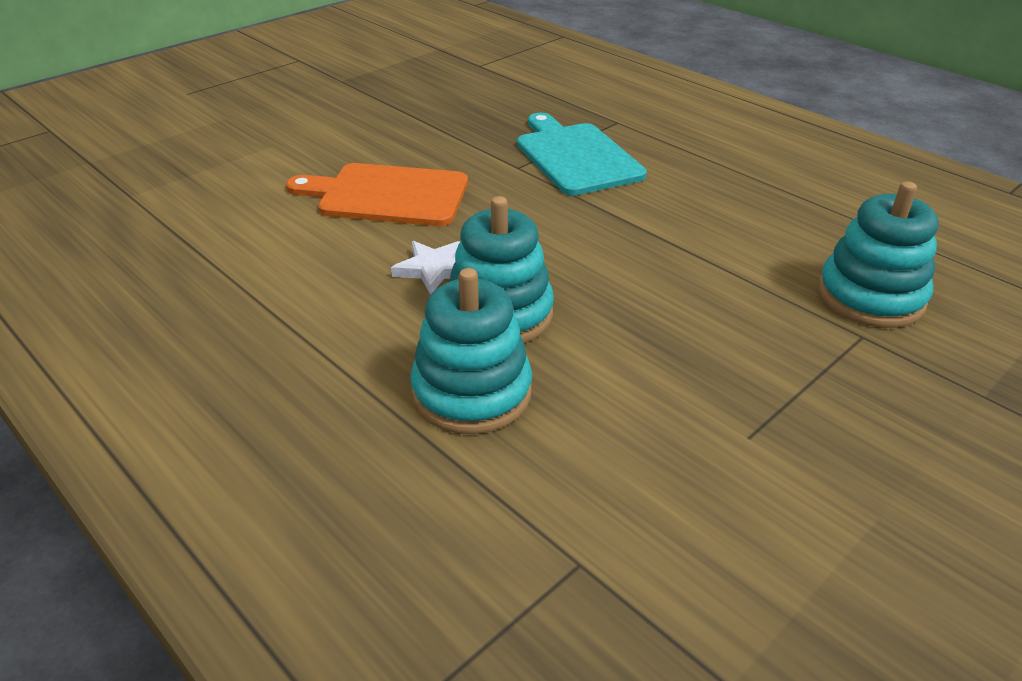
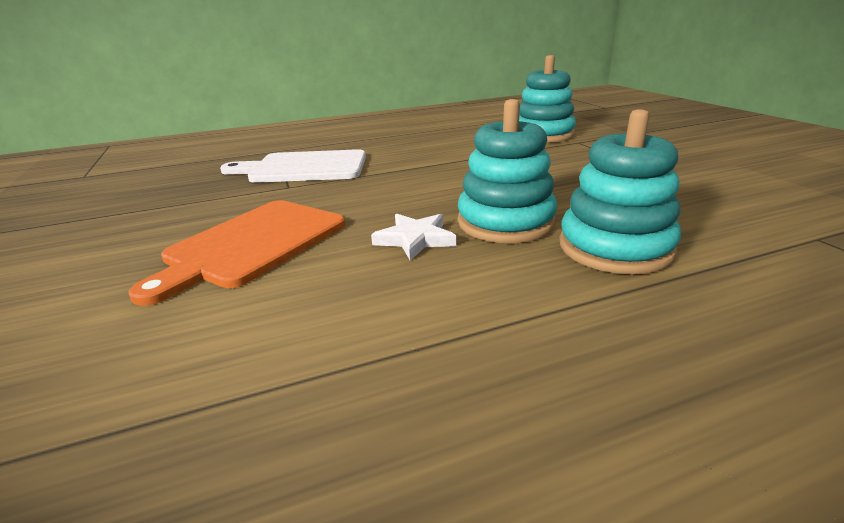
camera: 65 degrees left, 10 degrees down
(576, 156) = (304, 167): turquoise cutting board -> white cutting board

